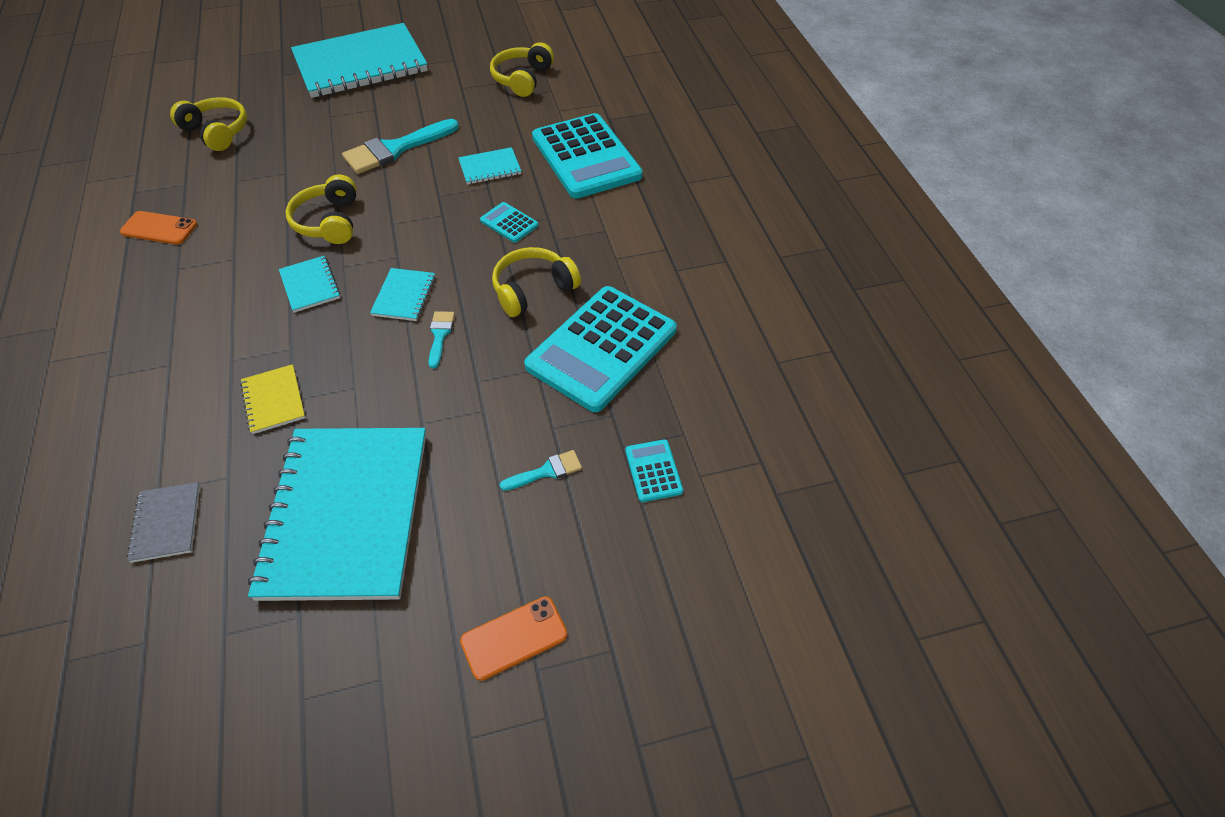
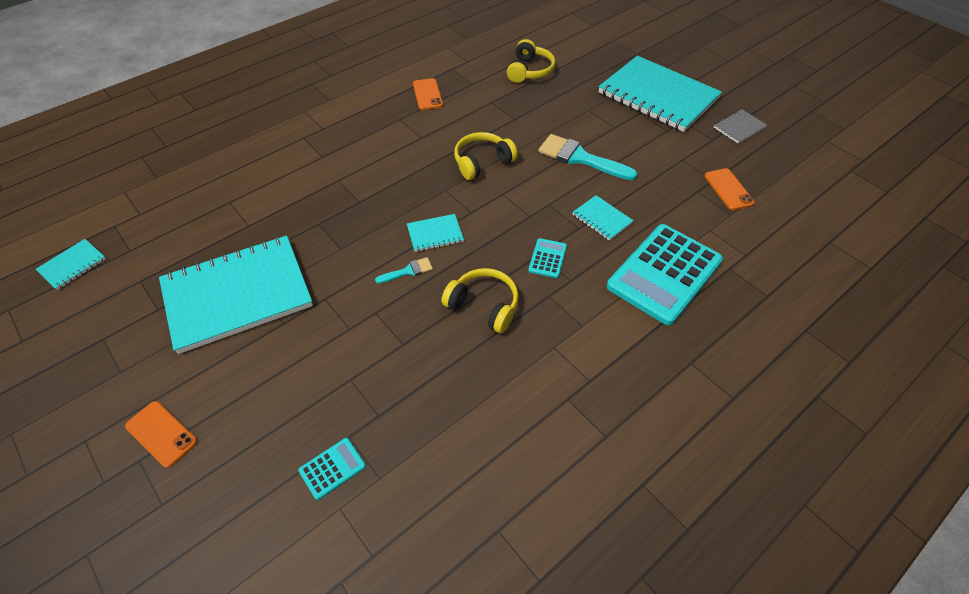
camera: 65 degrees right, 0 degrees up
(166, 523) = (208, 217): grey notebook -> grey notebook (739, 127)
(273, 400) = (313, 215): yellow notebook -> none
(310, 285) = (418, 183): turquoise notebook -> turquoise notebook (72, 265)
(522, 79) = (728, 189): yellow headphones -> orange phone
(547, 471) = (307, 393): turquoise brush -> none
(602, 348) = (445, 379): turquoise calculator -> none

